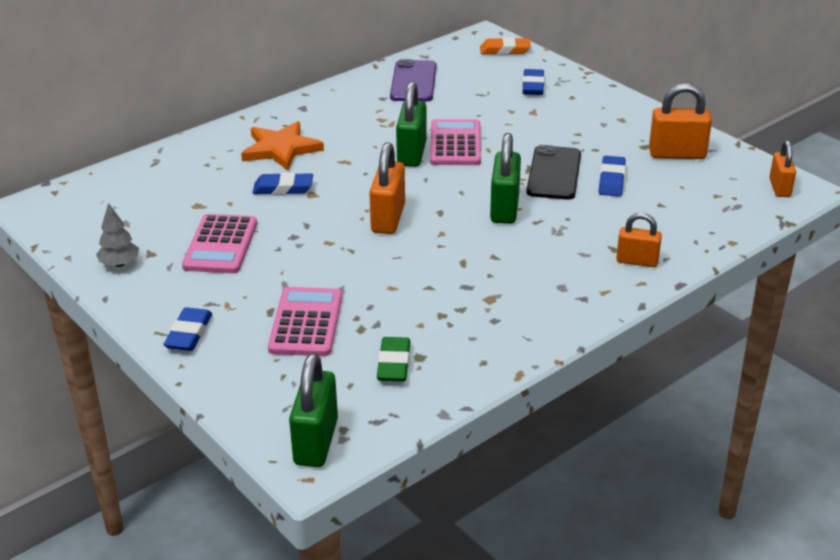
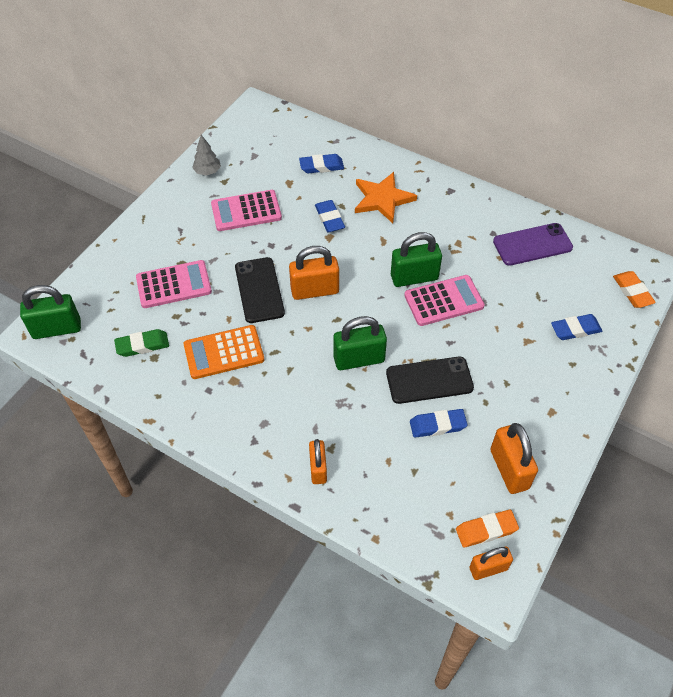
camera: 70 degrees right, 20 degrees up
(189, 334) = (145, 231): blue eraser -> blue eraser (321, 166)
(361, 257) = (259, 290): none -> black phone
(443, 299) = (224, 352): none -> orange calculator
(739, 180) = (486, 530): none -> orange eraser

